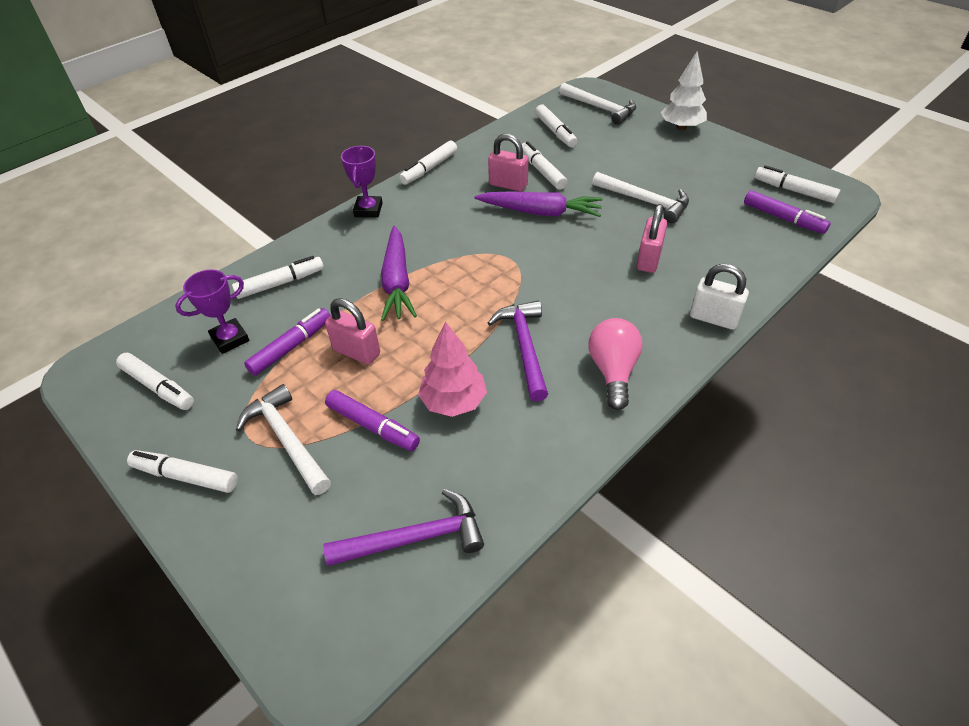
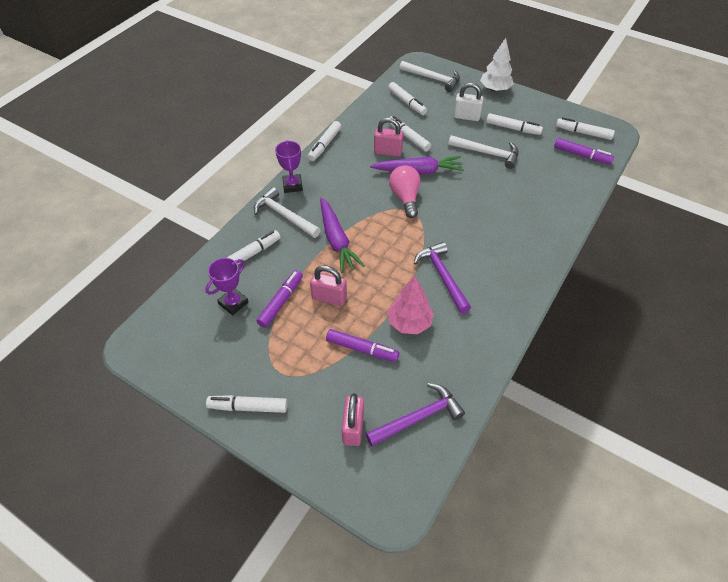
camera: 15 degrees left, 5 degrees up
(158, 387) = (197, 347): white marker -> white marker (512, 128)
(287, 439) = (307, 369): white hammer -> white hammer (284, 215)
(613, 371) = (505, 284): pink light bulb -> pink light bulb (405, 197)
(648, 259) = (503, 199): pink padlock -> pink padlock (353, 428)
(713, 318) = (557, 236): white padlock -> white padlock (466, 117)

